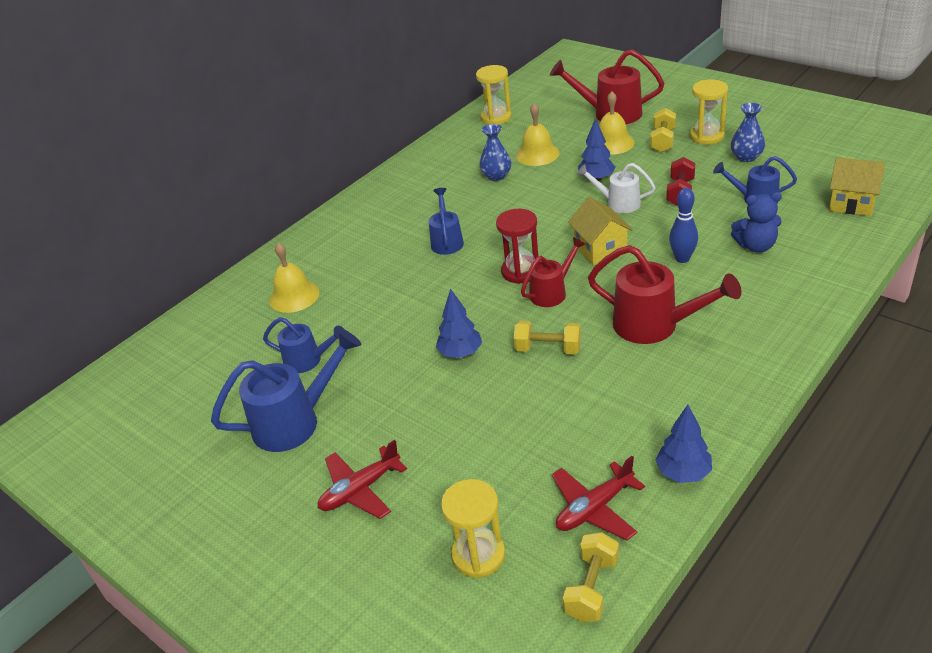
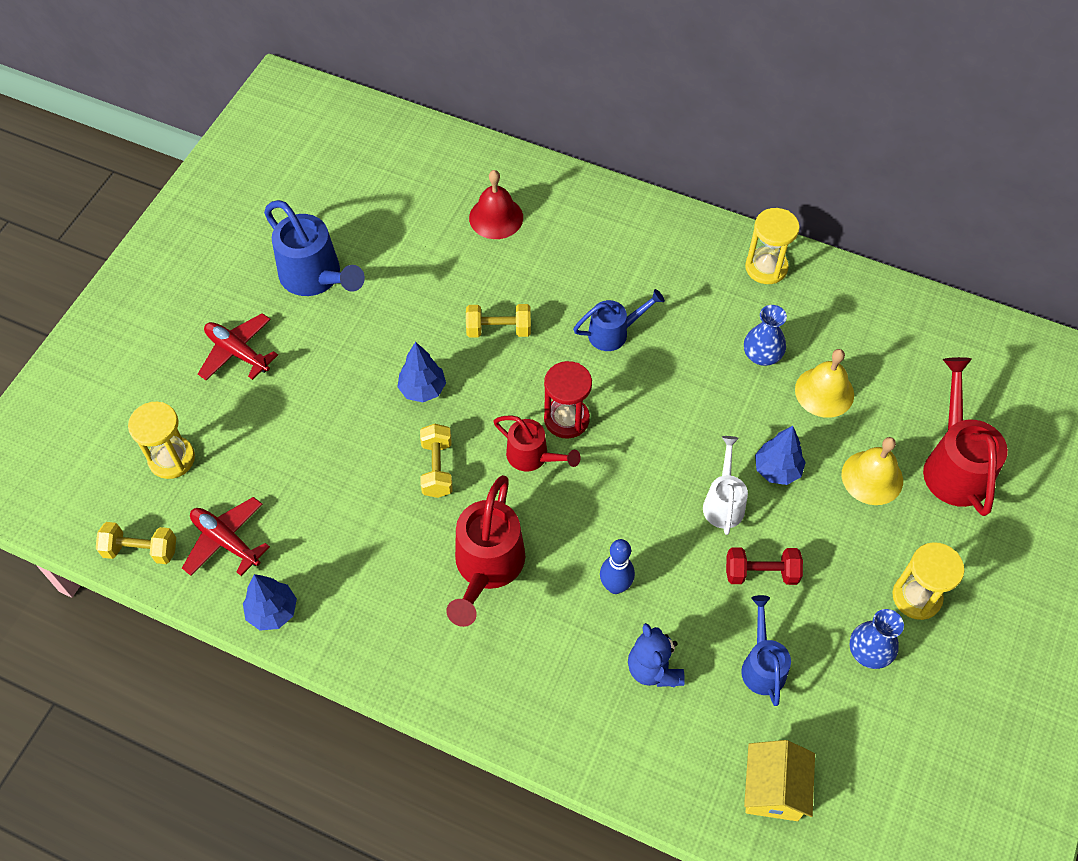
camera: 70 degrees right, 20 degrees up
(294, 296) = (496, 217): yellow bell -> red bell
(308, 361) = (398, 261): blue watering can -> none
(496, 117) = (910, 325): yellow hourglass -> yellow hourglass (766, 267)
(600, 249) = (620, 495): yellow house -> none
(663, 141) = (891, 540): yellow dumbbell -> yellow dumbbell (498, 330)

